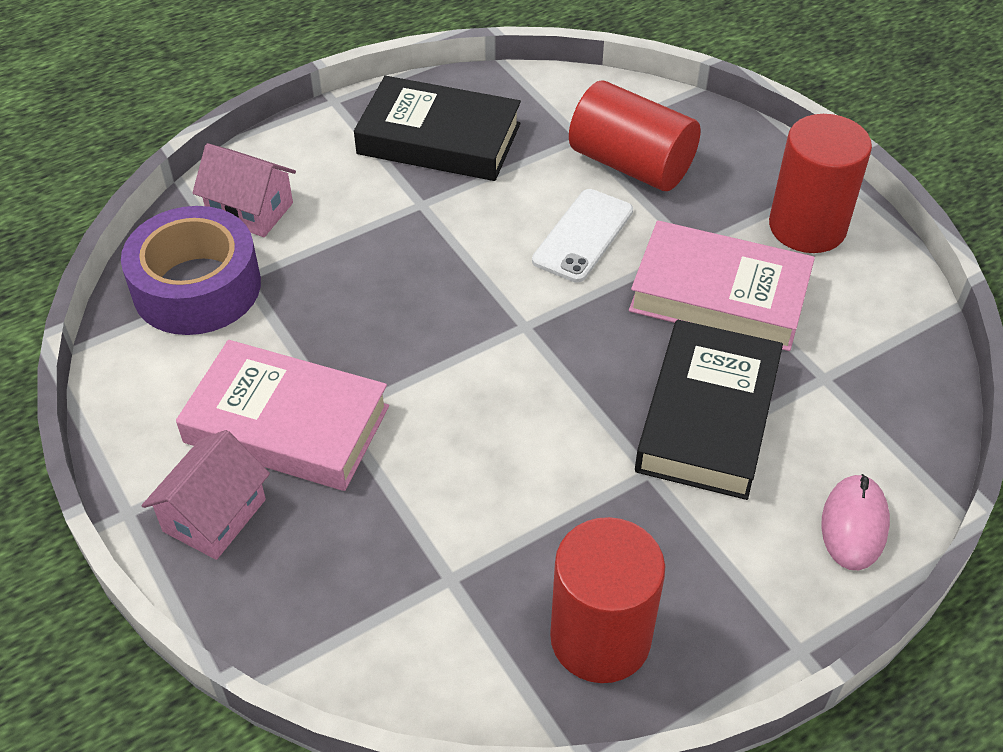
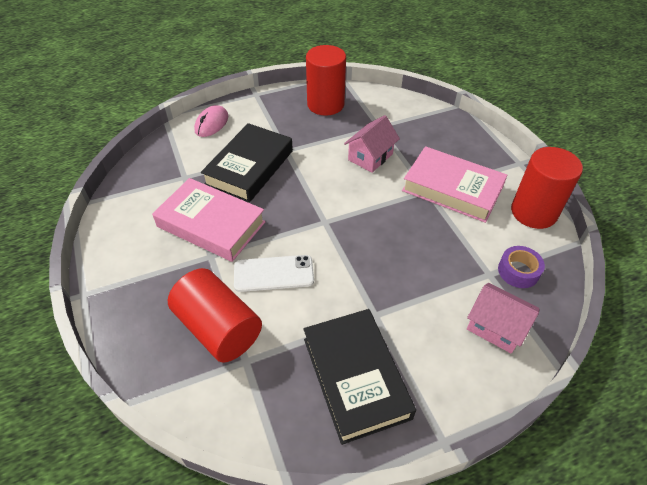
camera: 170 degrees left, 0 degrees up
(197, 287) = (518, 271): purple tape -> purple tape, size x0.51
(214, 515) = (480, 157): pink house -> pink house (370, 157)
(439, 139) = (355, 377): black book -> black book turned 45 degrees clockwise
(583, 236) = (273, 273): white phone -> white phone turned 45 degrees clockwise
(807, 227) = (133, 260): red cylinder -> red cylinder (533, 212)

